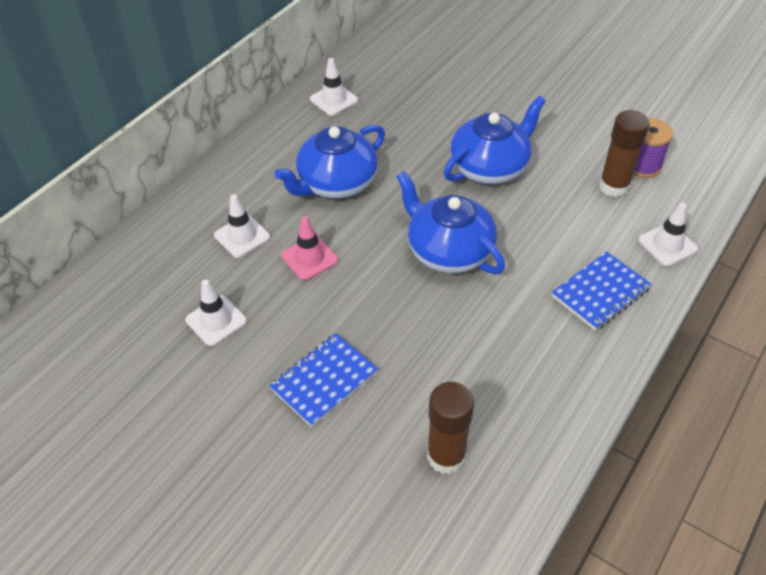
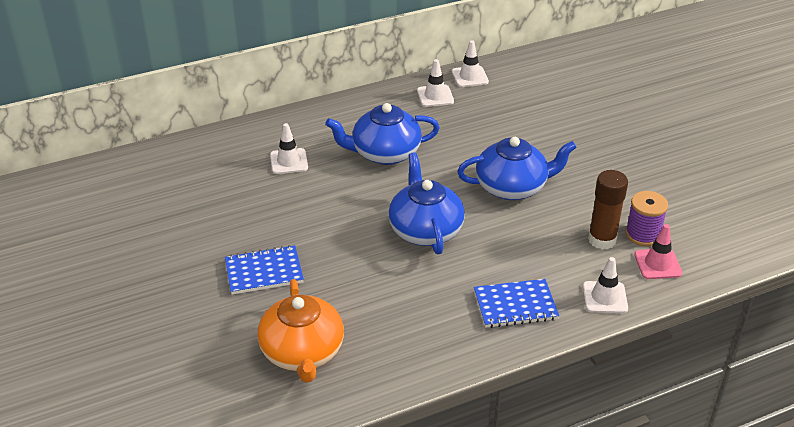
camera: 30 degrees right, 10 degrees down
(216, 320) = (227, 206): white traffic cone -> white traffic cone (470, 77)
(309, 258) = (322, 194): pink traffic cone -> pink traffic cone (657, 264)
(446, 456) = (302, 352): brown glue stick -> orange teapot

